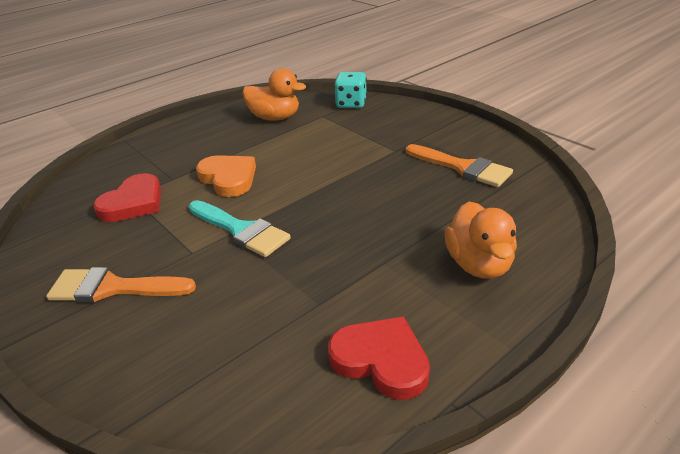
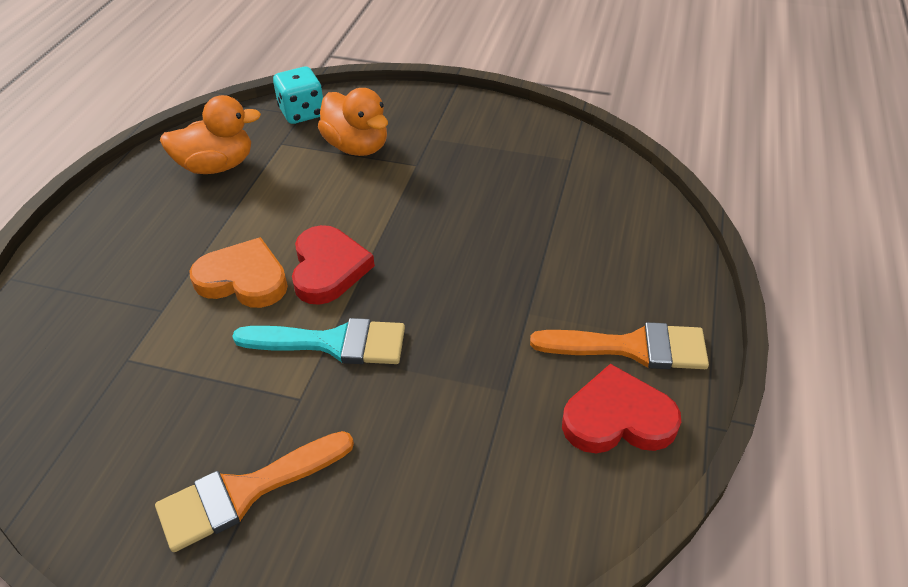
camera: 35 degrees left, 10 degrees up
(133, 203) = (142, 368): red heart -> red heart (328, 268)
(463, 167) = (509, 162): orange brush -> orange brush (632, 347)
(479, 264) = (617, 273): orange duck -> orange duck (357, 147)

